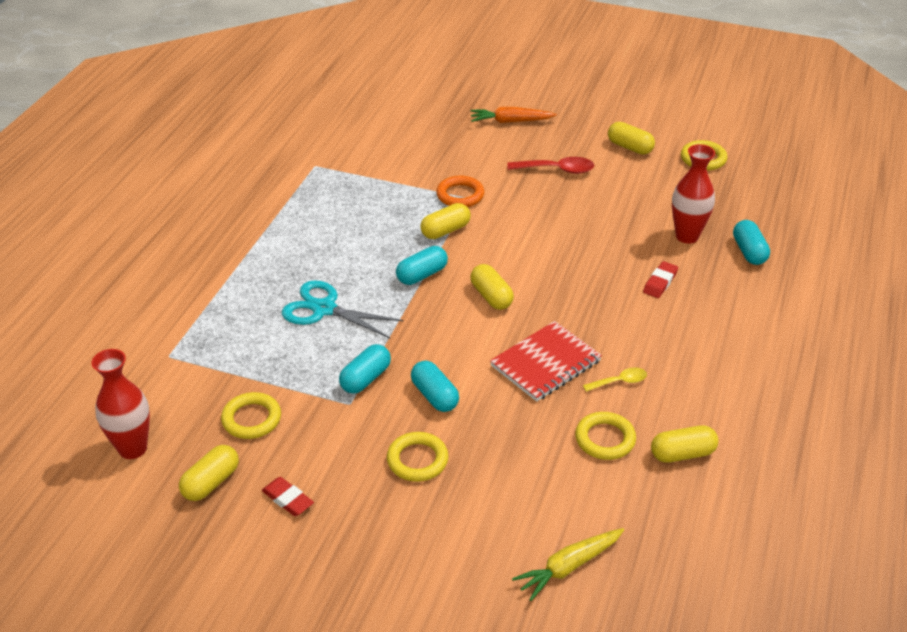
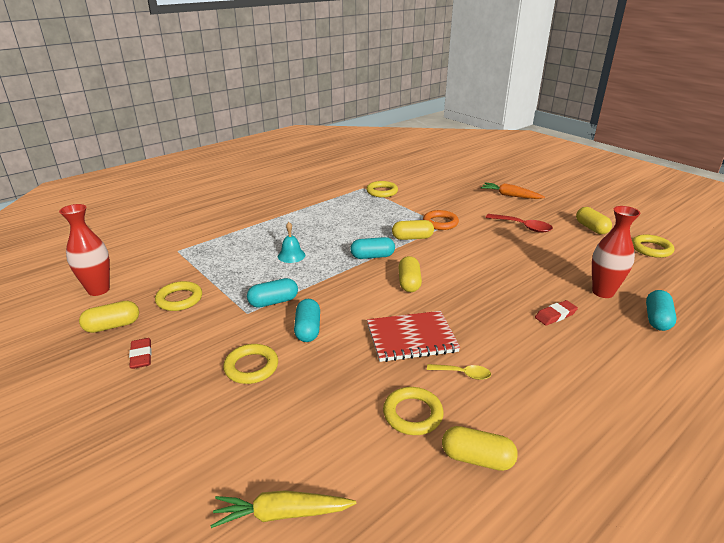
camera: 30 degrees right, 10 degrees down
(324, 309) = (291, 255): turquoise scissors -> turquoise bell
(346, 165) = (382, 192): none -> yellow ring

